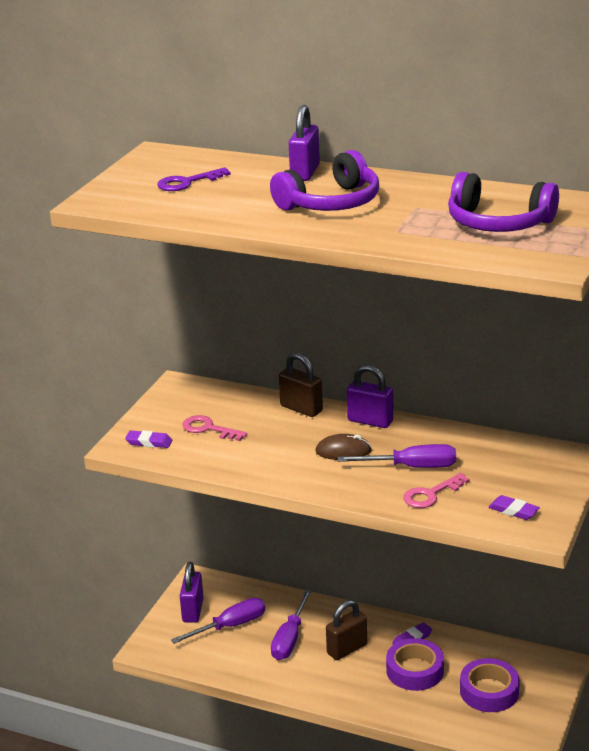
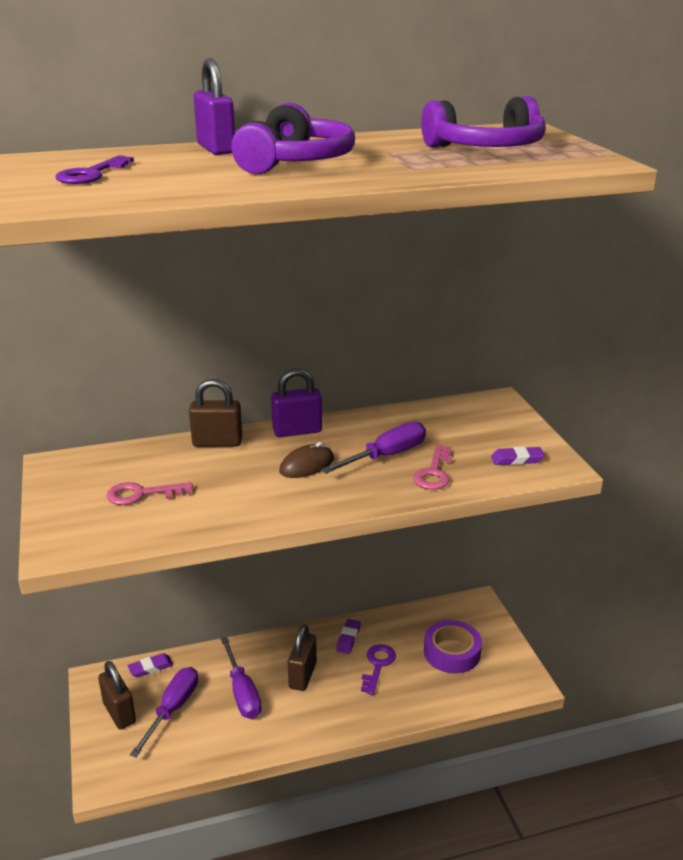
camera: 40 degrees left, 0 degrees up
(149, 442) = (87, 532): purple eraser -> purple eraser (150, 668)
(193, 611) = (119, 713): purple padlock -> brown padlock
(415, 670) = (378, 665): purple tape -> purple key

